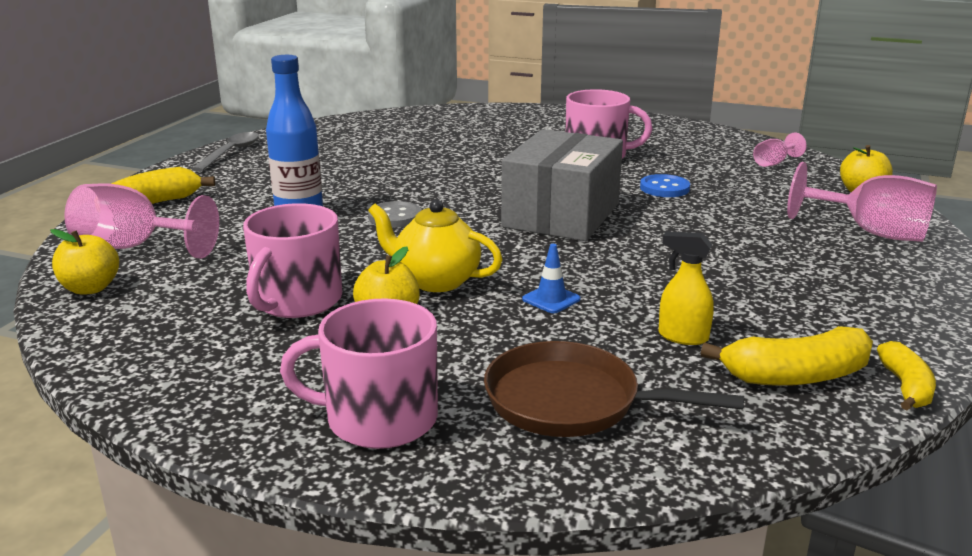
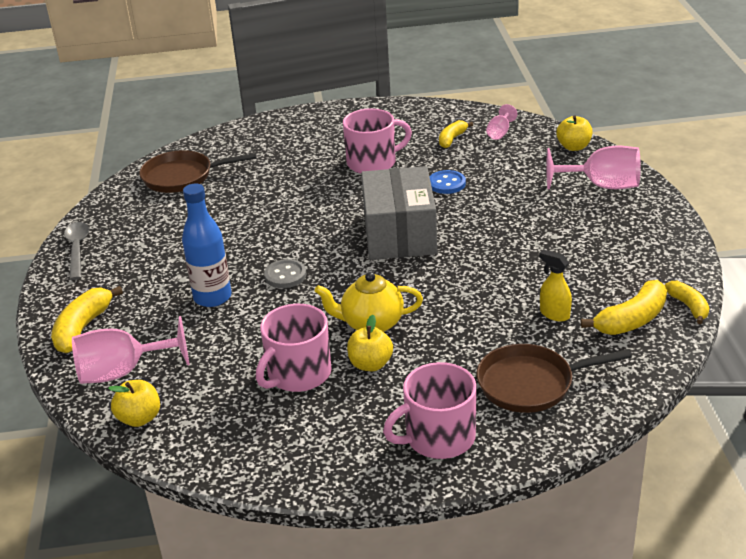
camera: 25 degrees left, 10 degrees up
(296, 301) = (298, 374): pink mug -> pink mug turned 45 degrees clockwise
(392, 127) = (182, 177): none -> brown pan
(551, 299) = (457, 313): blue traffic cone -> none
(682, 337) = (554, 314): yellow spray bottle -> yellow spray bottle turned 45 degrees clockwise
(709, 157) = (452, 139): none -> yellow banana

